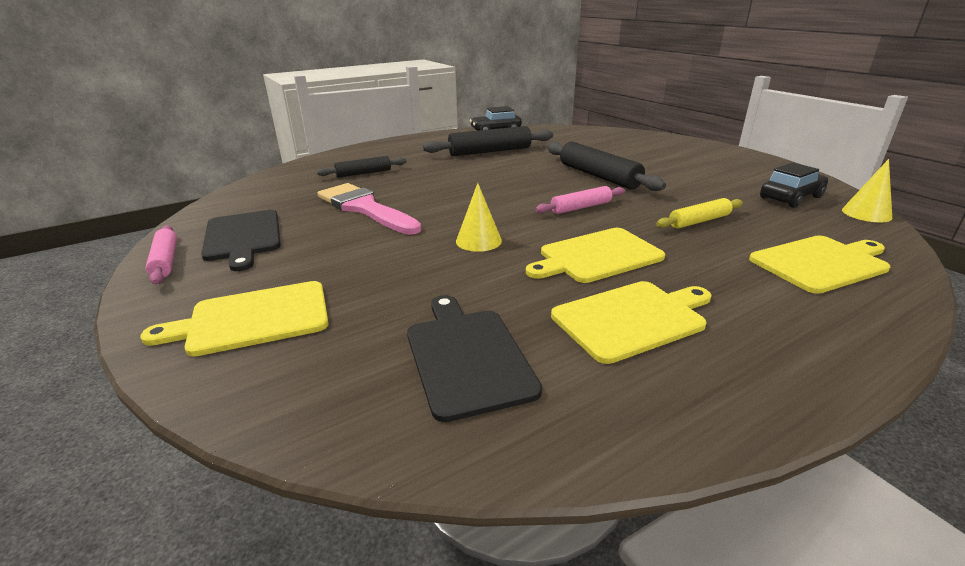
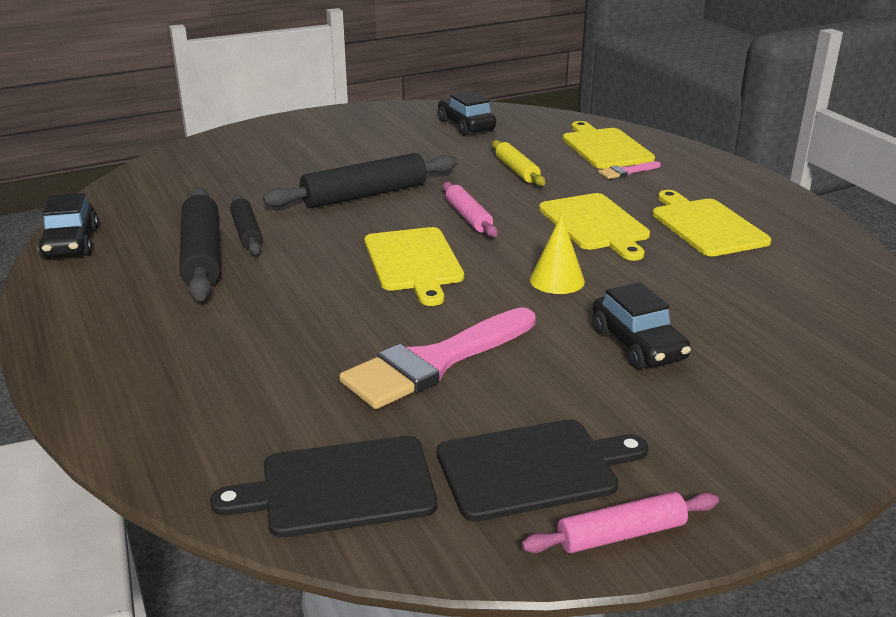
camera: 85 degrees left, 0 degrees up
(253, 318) = (757, 415): yellow cutting board -> yellow cutting board (413, 262)
(363, 173) = (255, 373): black rolling pin -> black rolling pin (247, 232)
(374, 271) = (638, 344): none -> black car
(467, 356) = (781, 294): black cutting board -> black cutting board (339, 487)
(756, 274) = (626, 172): none -> pink brush
(866, 213) = (510, 111): yellow cone -> none

